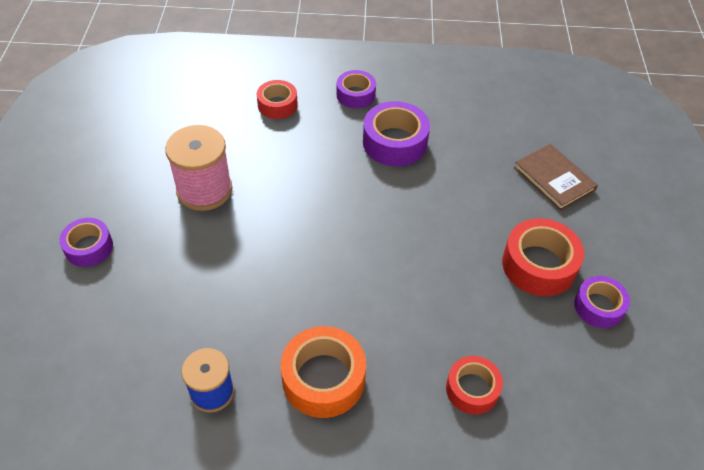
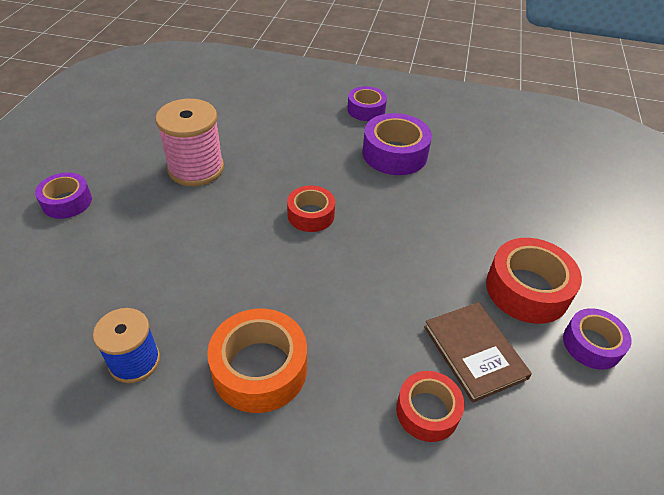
camera: 10 degrees right, 5 degrees down
(277, 105) = (289, 108): red tape -> red tape (311, 215)
(554, 178) = (555, 208): brown book -> brown book (474, 352)

